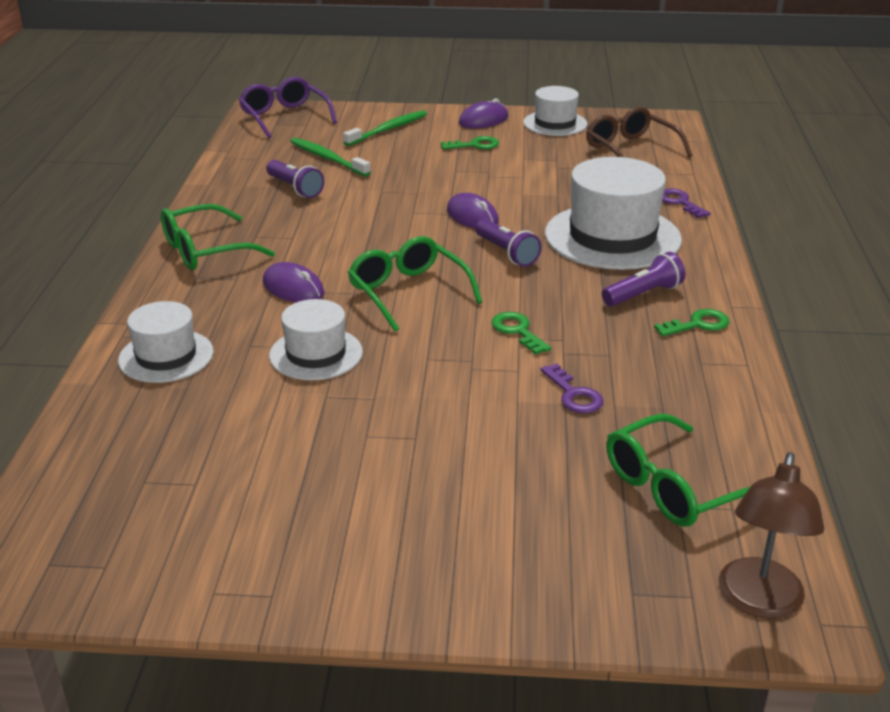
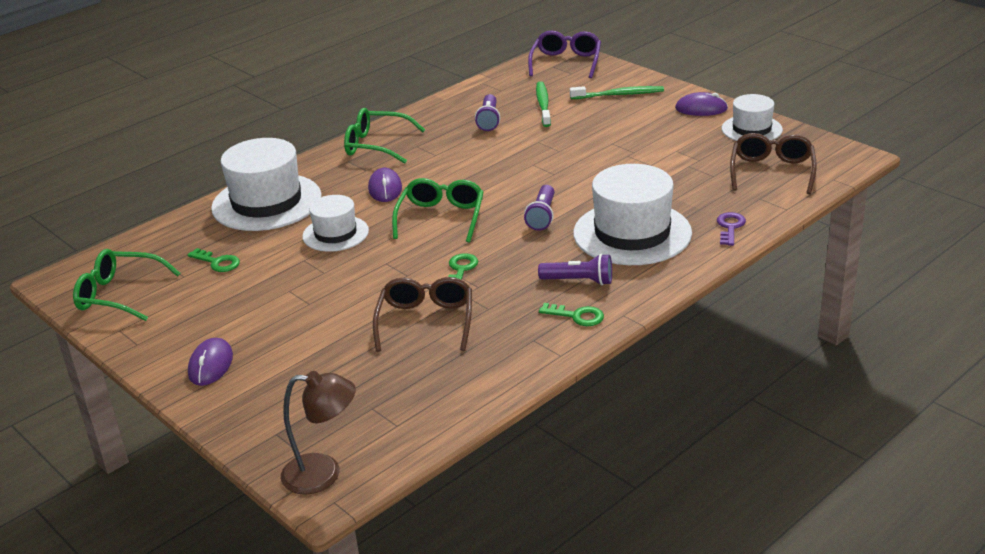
camera: 45 degrees right, 0 degrees up
(166, 356) = (266, 202): white hat -> white hat, size x1.73
(472, 216) = (564, 182): purple mouse -> purple mouse (210, 365)
(475, 145) = (659, 128): green key -> green key (218, 262)
(574, 395) = (426, 321): purple key -> brown glasses
(674, 487) = (387, 398): green glasses -> green glasses (119, 295)
(758, 602) = (324, 474): brown lamp -> brown lamp turned 150 degrees counterclockwise

